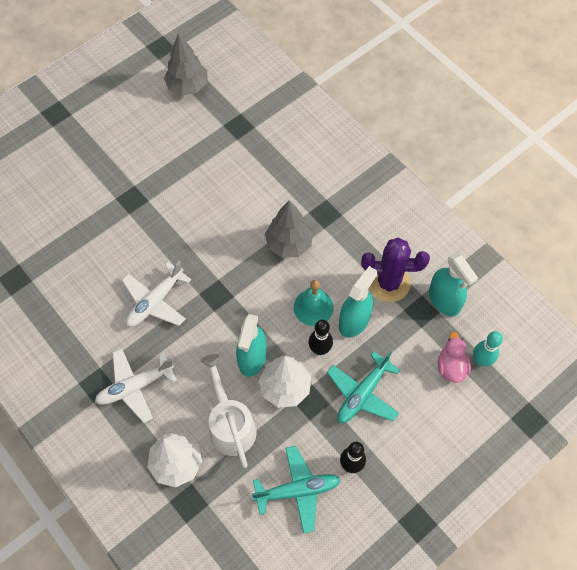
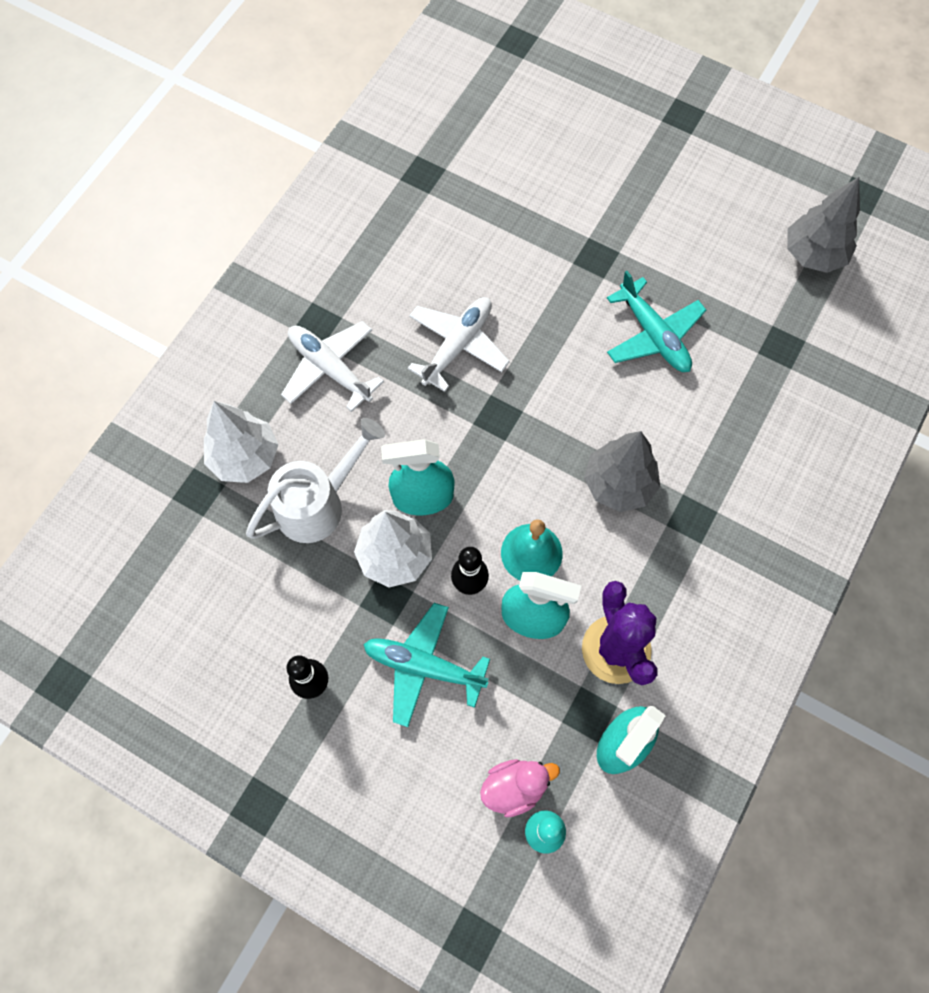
camera: 70 degrees right, 5 degrees up
(155, 301) = (457, 345): white plane -> white plane turned 105 degrees clockwise
(297, 490) = (255, 623): turquoise plane -> turquoise plane (653, 335)

